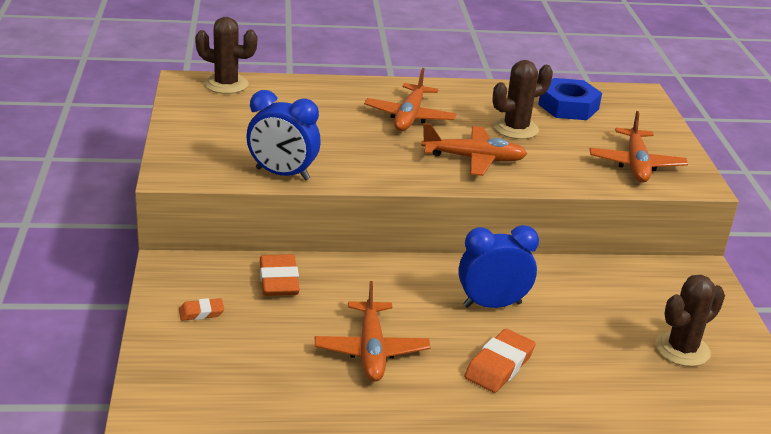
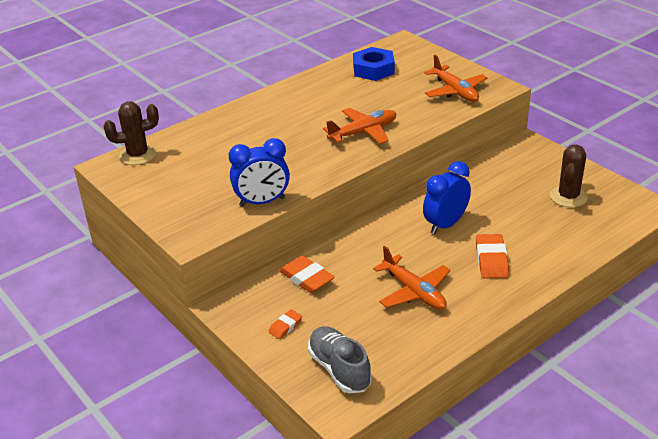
camera: 30 degrees left, 5 degrees up
(200, 380) = (339, 369): none -> grey shoe
(409, 117) = (289, 122): orange plane -> none
(516, 129) = (362, 99): brown cactus -> none

